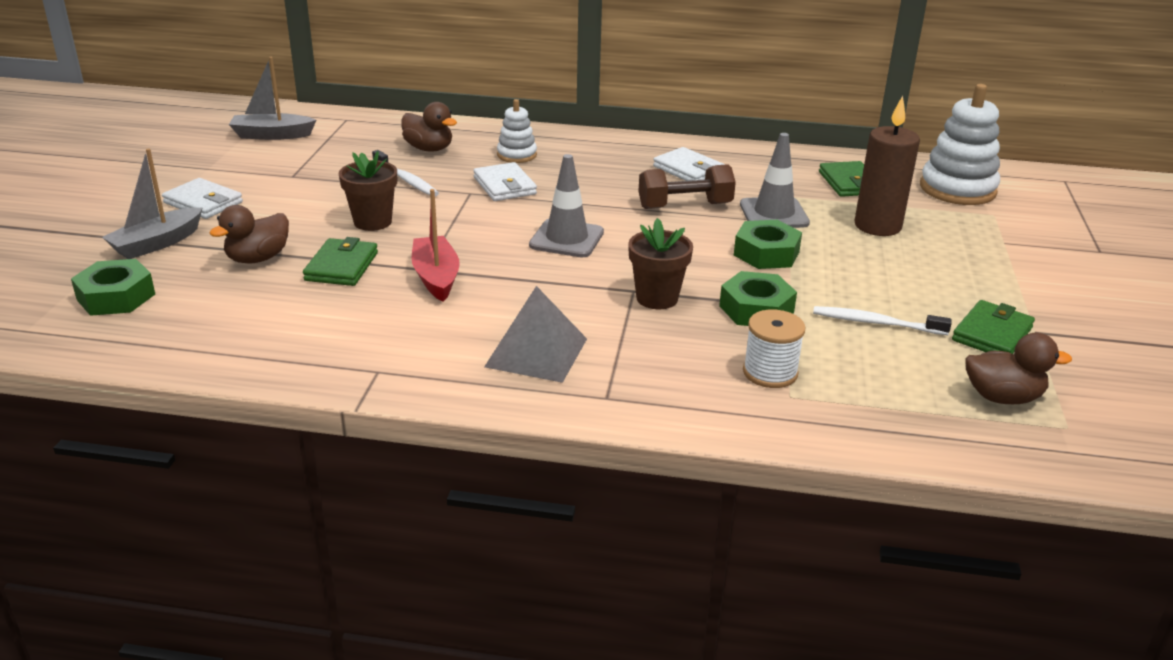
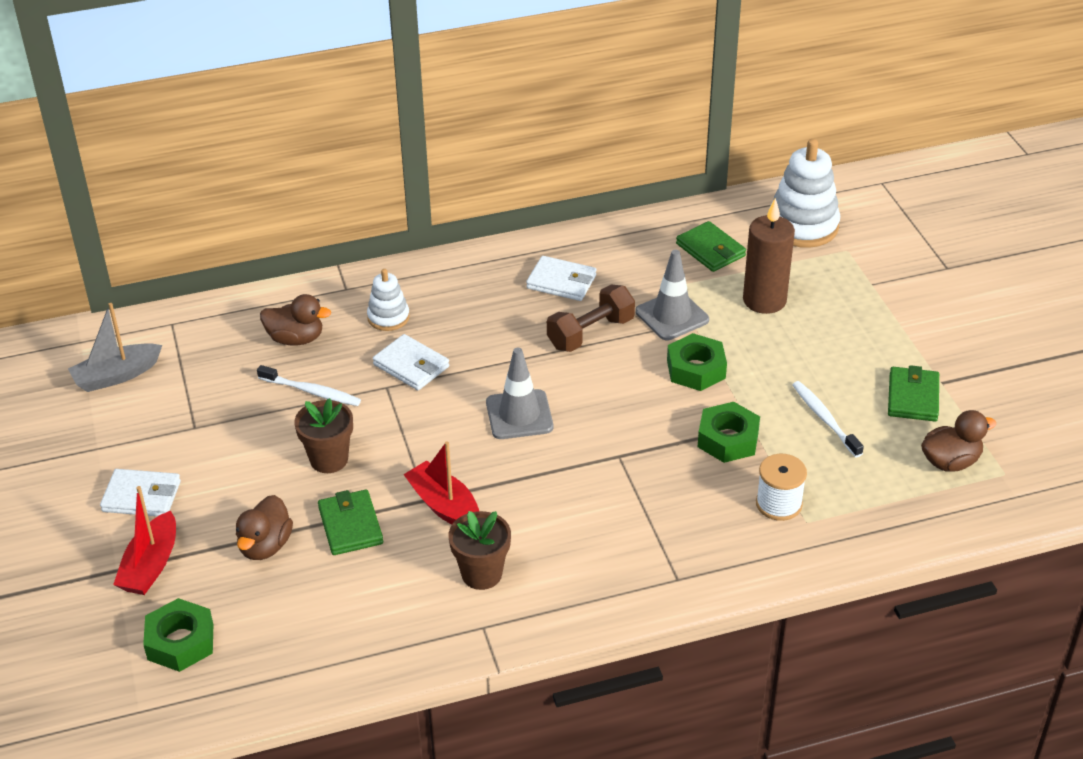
camera: 25 degrees left, 10 degrees up
(157, 243) = (151, 565): grey boat -> red boat
(536, 352) = (592, 555): grey pyramid -> none
(657, 298) = (643, 457): brown flower pot -> brown flower pot (481, 574)
(876, 323) = (824, 419): white toothbrush -> white toothbrush turned 75 degrees clockwise

